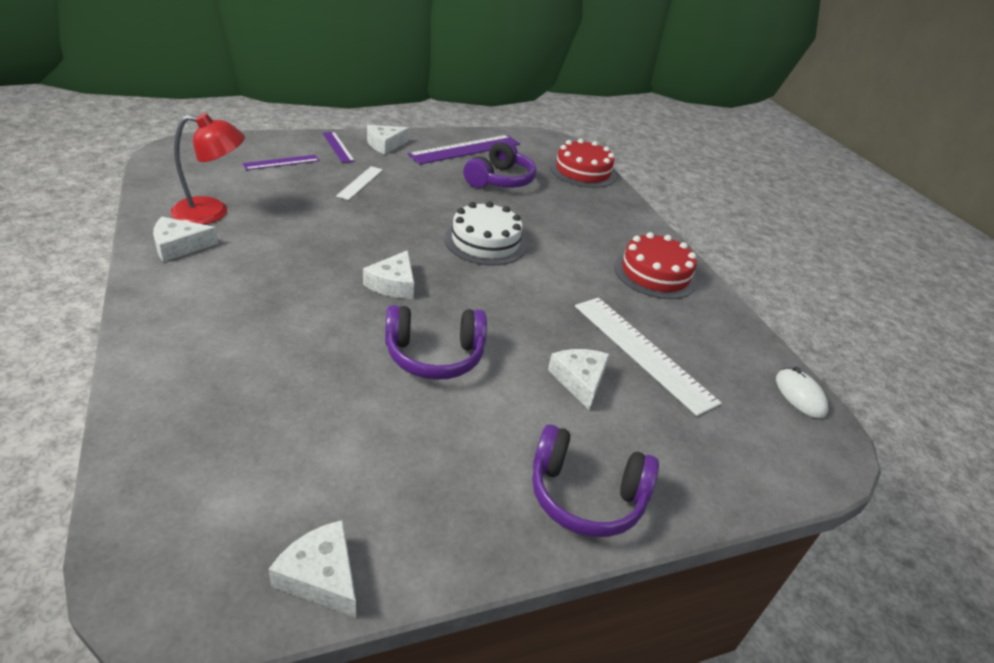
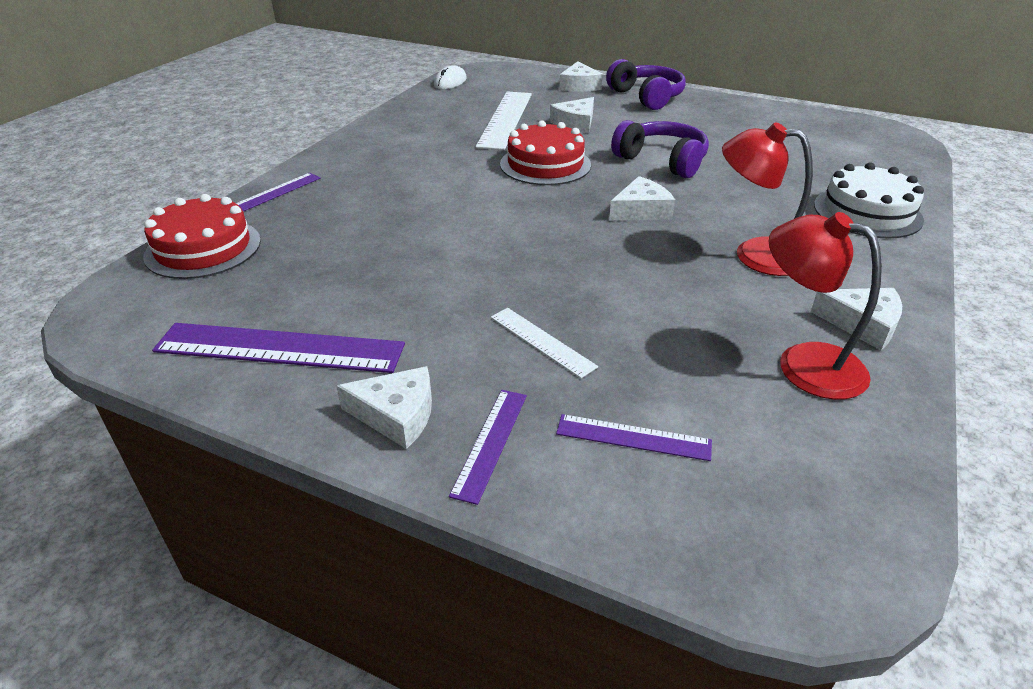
camera: 130 degrees left, 0 degrees up
(277, 274) = (755, 254): none -> red lamp
(321, 576) = (811, 118): white cheese -> white cheese (579, 86)
(360, 182) = (542, 341): white ruler -> white ruler turned 75 degrees clockwise
(485, 242) = (494, 214): white cake -> white cake (867, 212)
(499, 180) = (338, 275): purple headphones -> none
(626, 210) = (276, 192): none -> purple ruler
(655, 274) = (389, 145): red cake -> red cake (545, 164)

